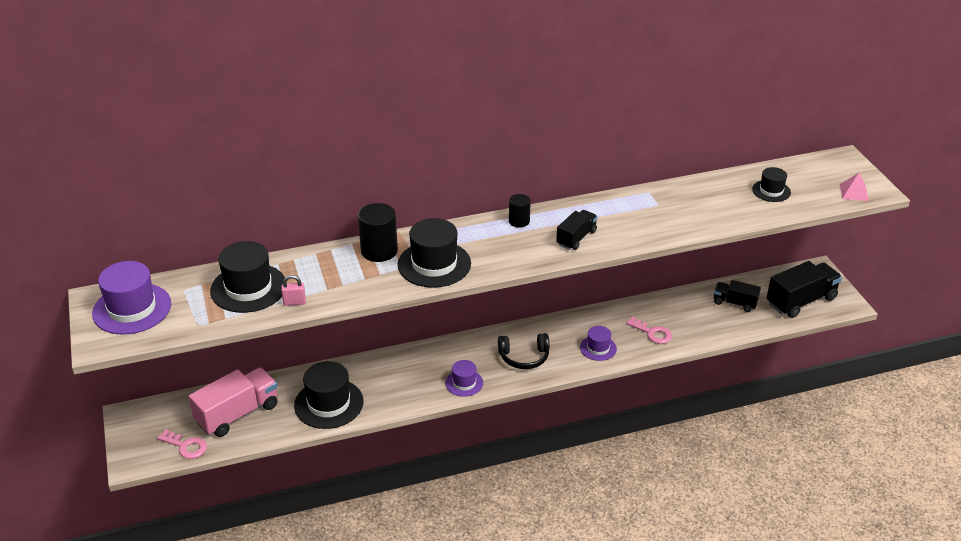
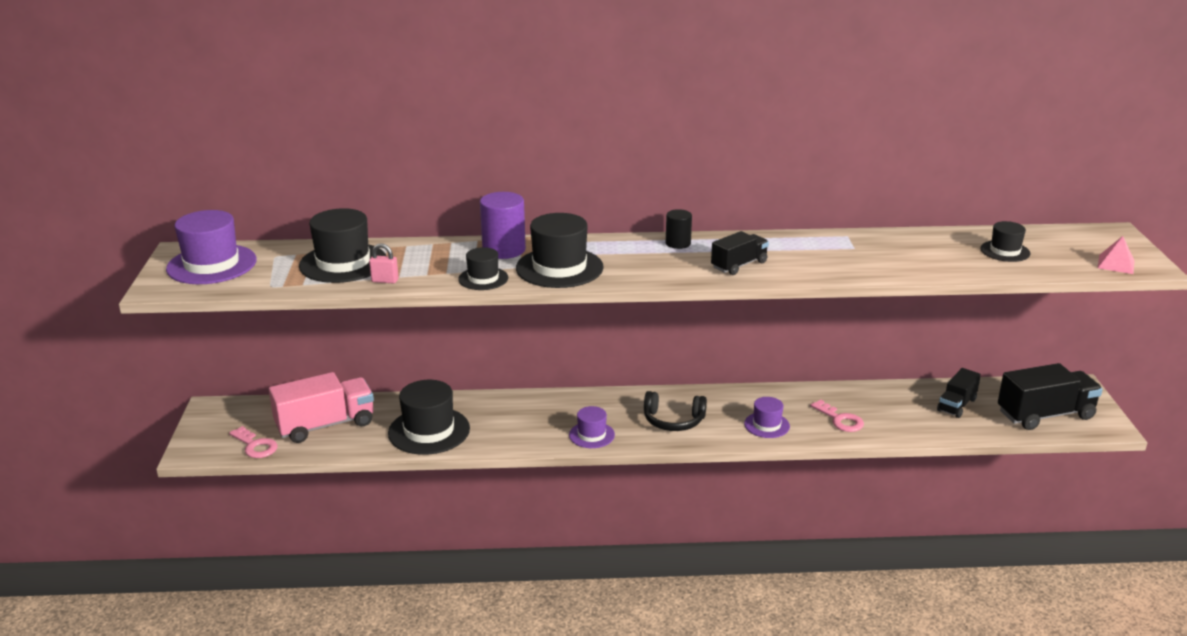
camera: 15 degrees right, 10 degrees down
(376, 286) = (483, 278): none -> black hat
(379, 251) = (504, 250): black cylinder -> purple cylinder
(735, 303) = (956, 405): black truck -> black truck turned 90 degrees counterclockwise

